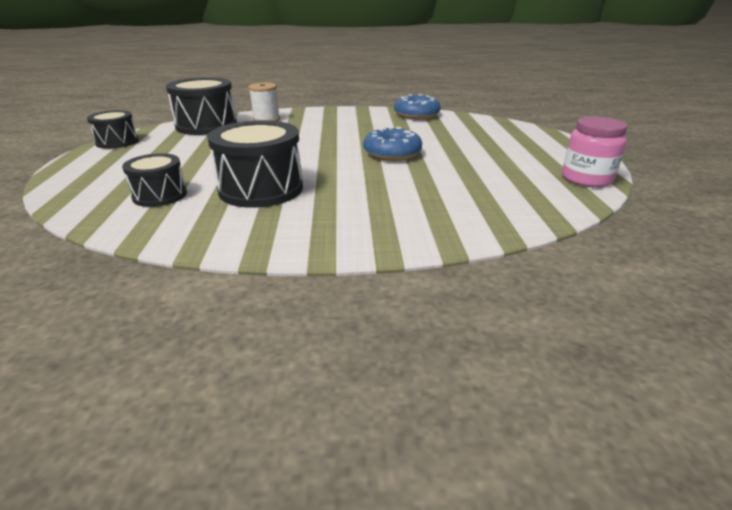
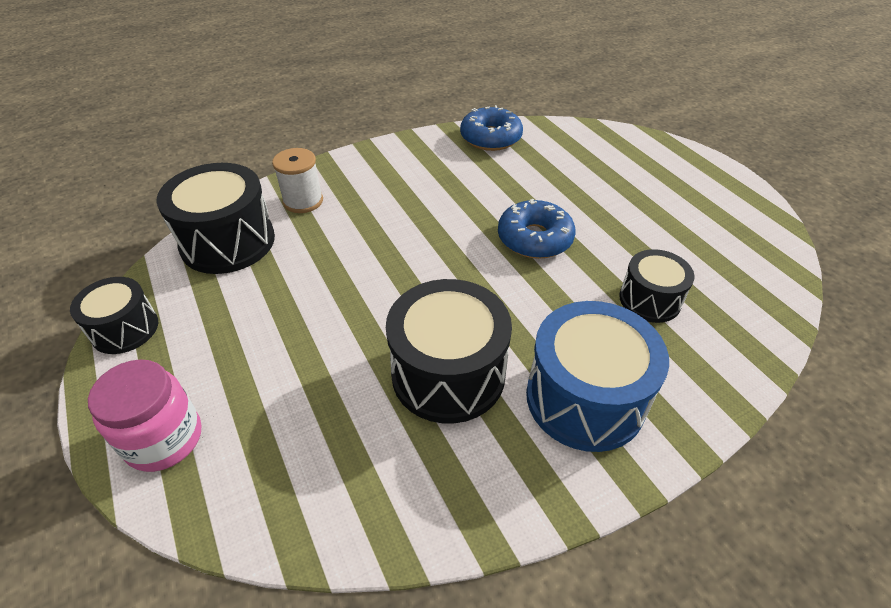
camera: 25 degrees left, 15 degrees up
(160, 195) = (329, 440): black drum -> black drum (650, 300)
(336, 216) = (585, 398): none -> blue drum
(586, 179) = (762, 229): pink jar -> pink jar (164, 439)

